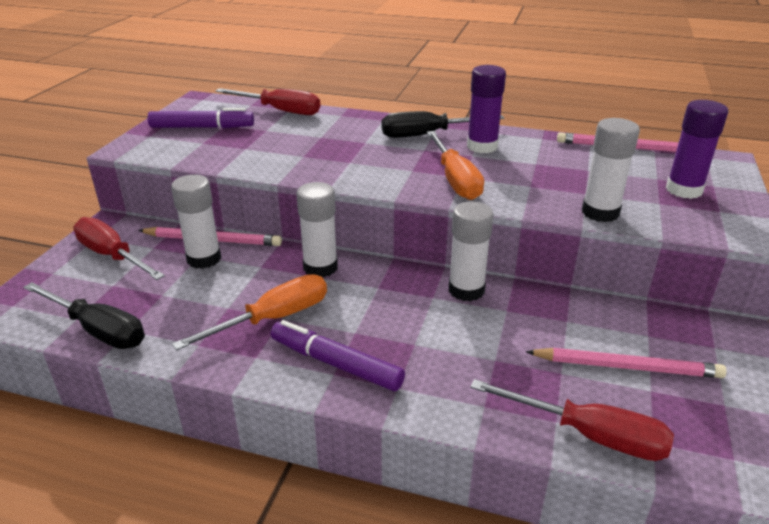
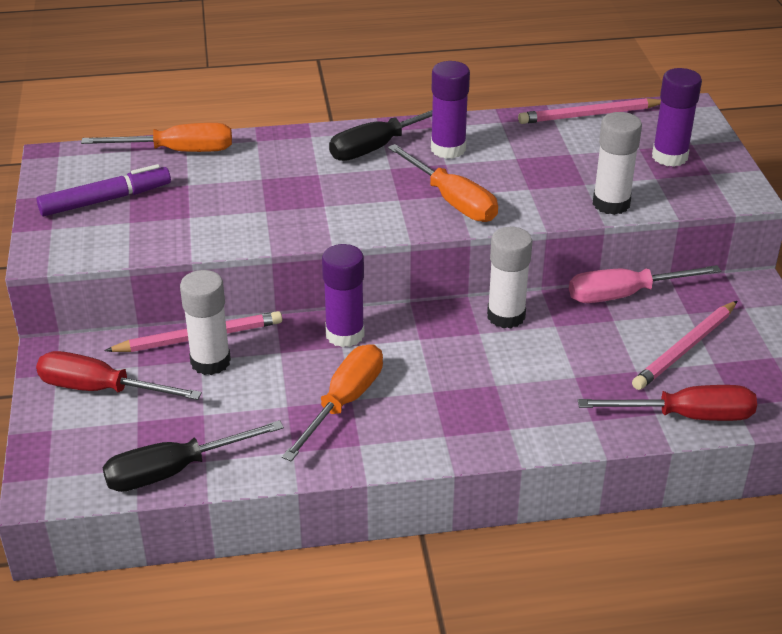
camera: 25 degrees left, 5 degrees up
(98, 330) = (174, 471): black screwdriver -> black screwdriver turned 150 degrees clockwise
(280, 111) = (177, 151): red screwdriver -> orange screwdriver
(320, 267) = (345, 334): white glue stick -> purple glue stick
(335, 364) = (439, 426): purple marker -> none
(591, 302) = (625, 295): none -> pink screwdriver
(626, 367) = (685, 348): pink pencil -> pink pencil turned 150 degrees clockwise

